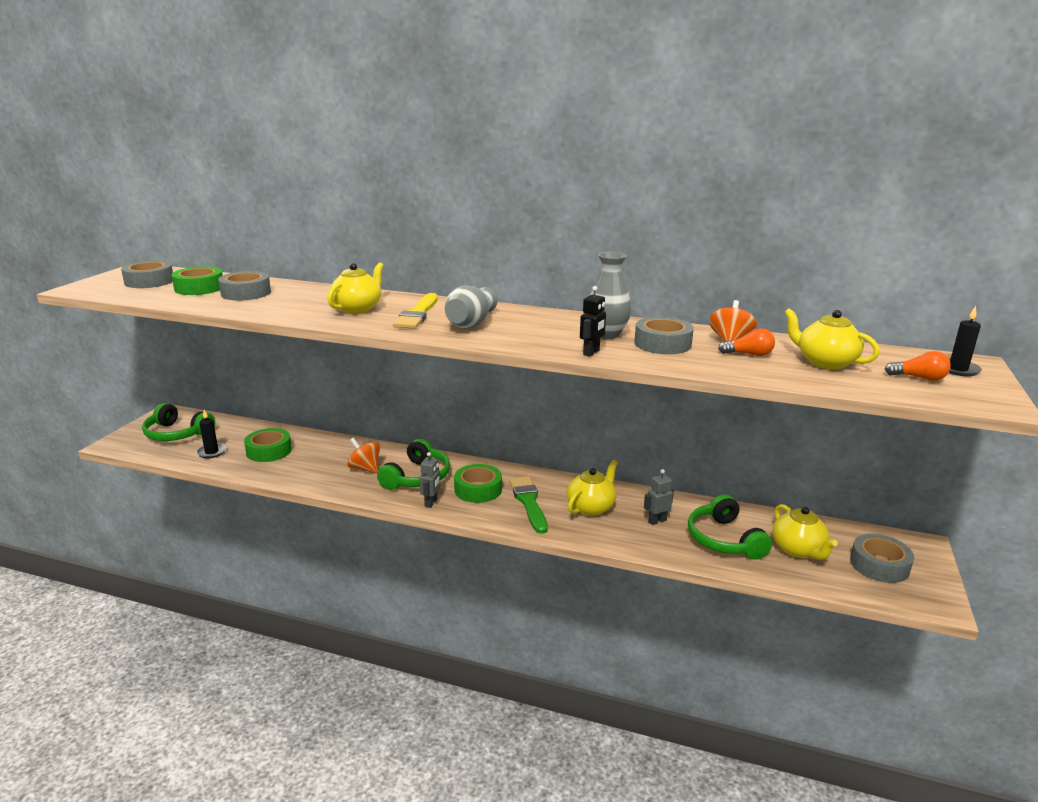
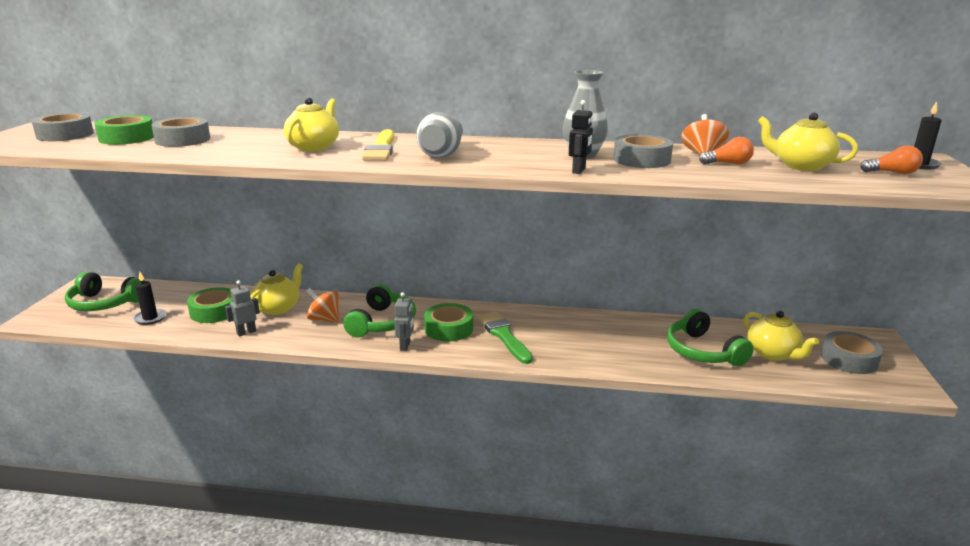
camera: 10 degrees left, 0 degrees up
(591, 507) = (566, 334): yellow teapot -> yellow teapot (278, 308)
(657, 521) = (634, 341): grey robot -> grey robot (246, 332)

